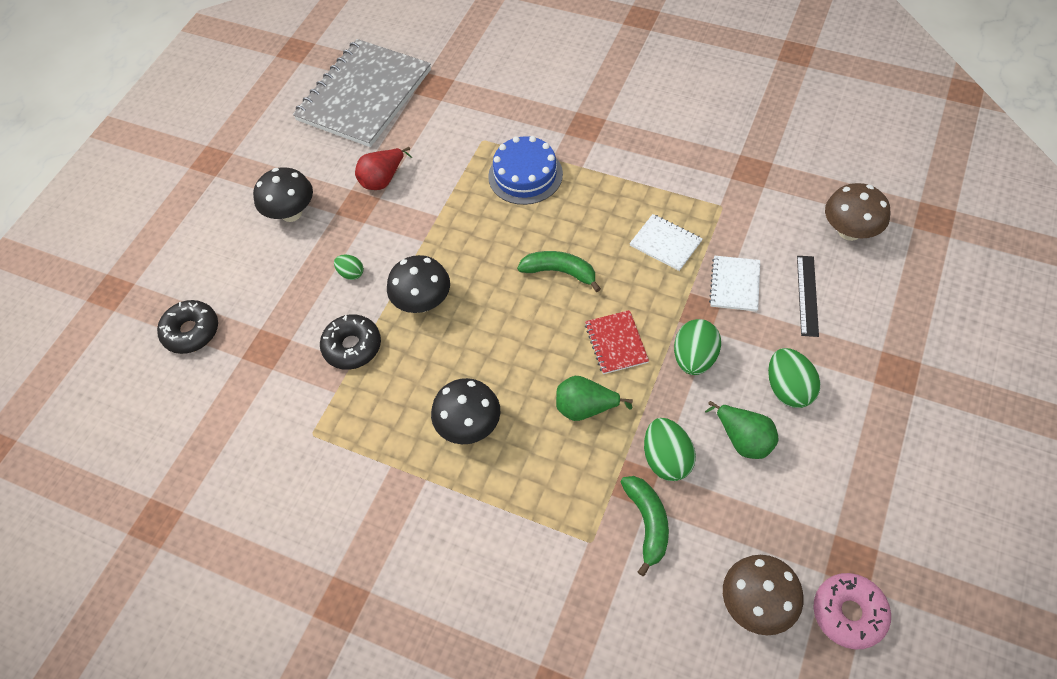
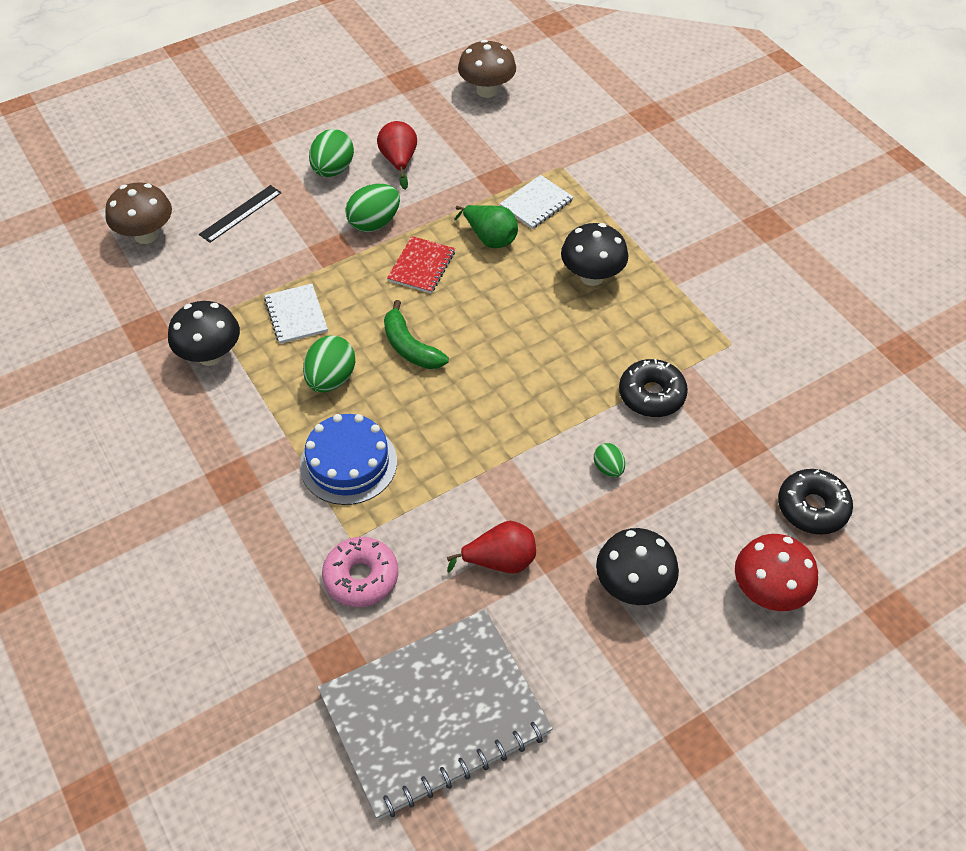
camera: 150 degrees left, 5 degrees down
(202, 259) = (768, 592): none -> red mushroom
(423, 302) = (556, 396): black mushroom -> black mushroom (210, 355)
(647, 523) = (513, 156): green banana -> none
(666, 459) = (463, 179): green egg -> green egg (331, 379)
(735, 284) = (282, 252): white notebook -> white notebook (536, 203)
(743, 439) = (399, 161): green pear -> red pear
(848, 613) = (438, 62): pink donut -> pink donut (361, 577)

